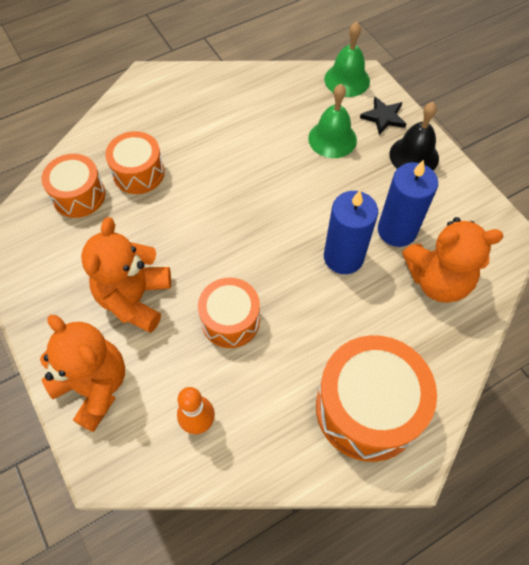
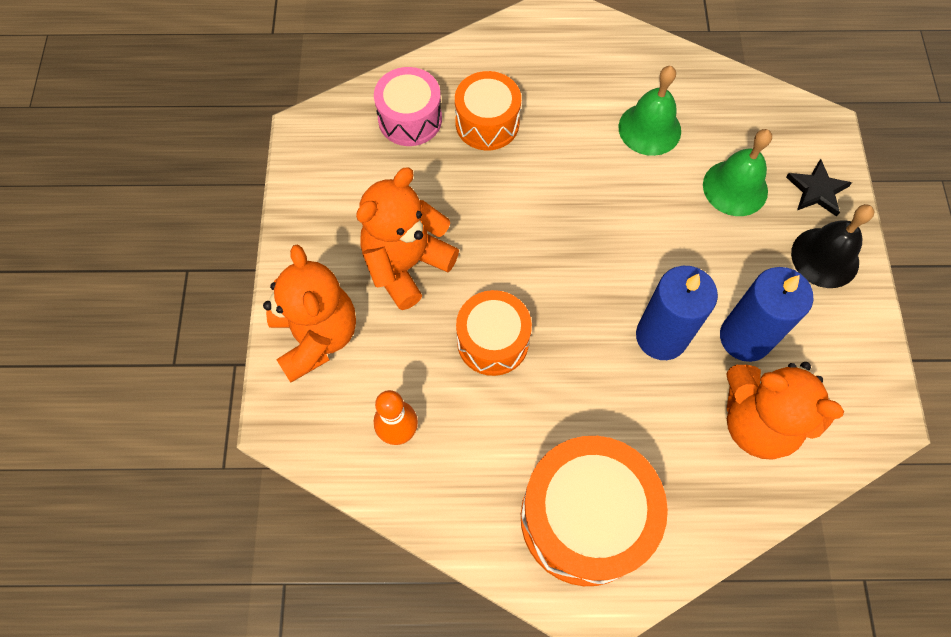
camera: 30 degrees right, 5 degrees up
(79, 195) = (410, 119): orange drum -> pink drum
(347, 80) = (799, 121): green bell -> green bell (649, 129)

